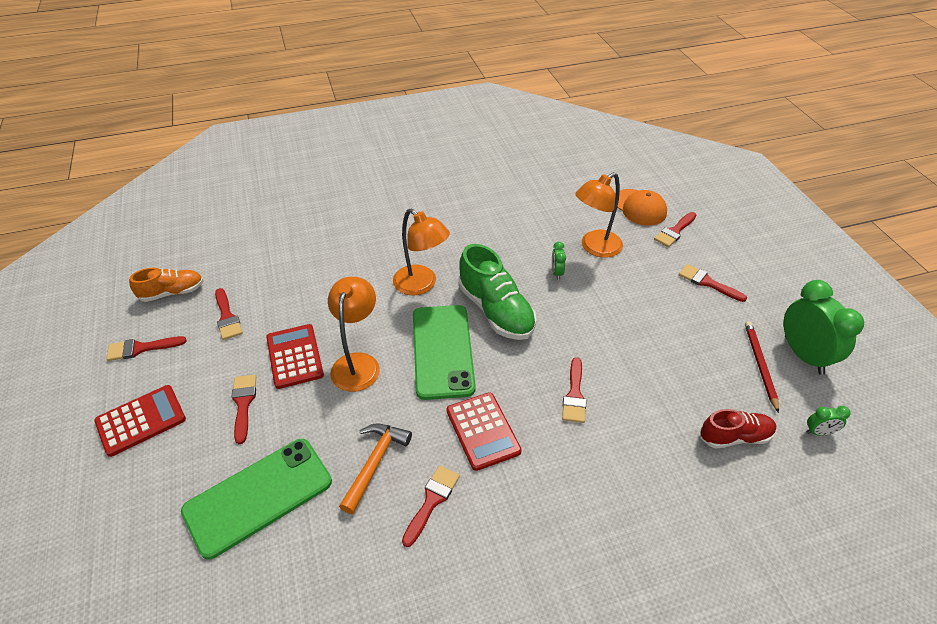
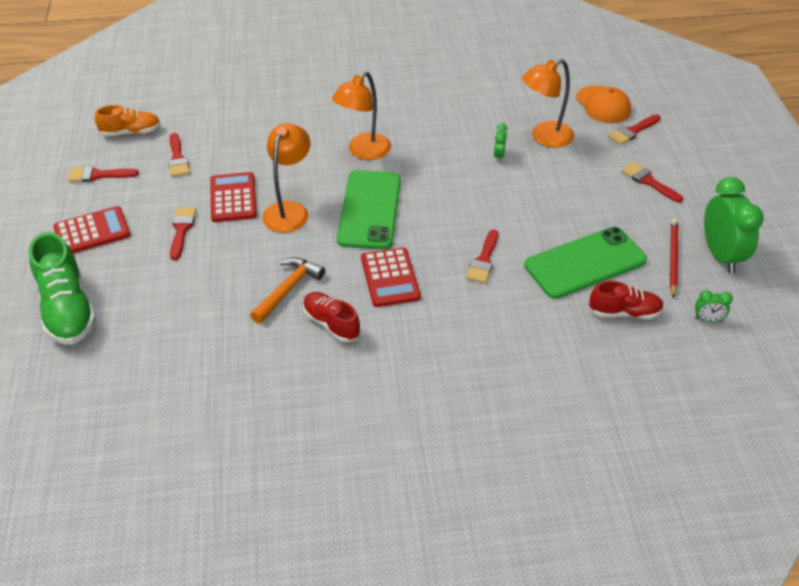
camera: 10 degrees right, 0 degrees up
(258, 496) = (183, 300): green phone -> green phone (585, 263)
(421, 285) = (363, 152): orange lamp -> orange lamp turned 75 degrees clockwise
(432, 501) = (331, 324): red brush -> red shoe
(496, 311) = (429, 182): green shoe -> green shoe (67, 309)

